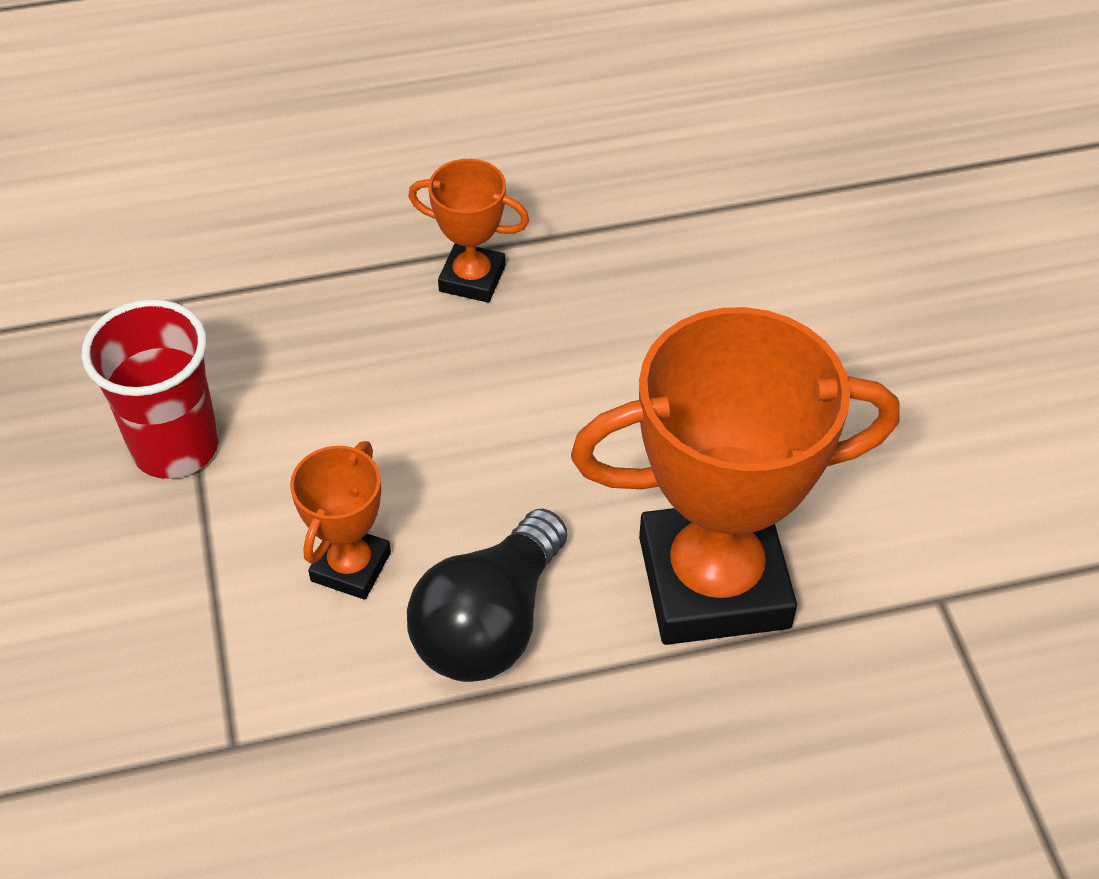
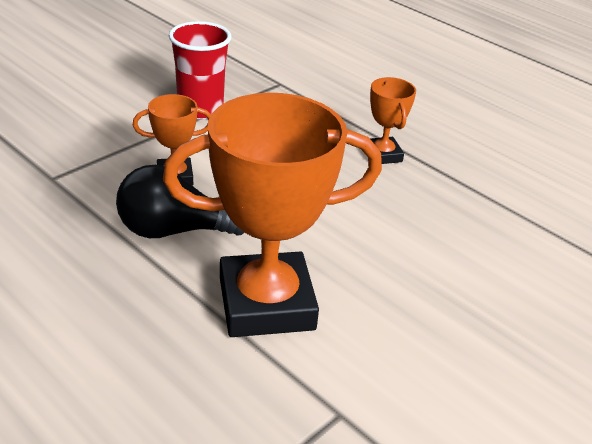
camera: 55 degrees right, 15 degrees down
(714, 582) = (266, 304): orange trophy -> orange trophy turned 60 degrees counterclockwise

